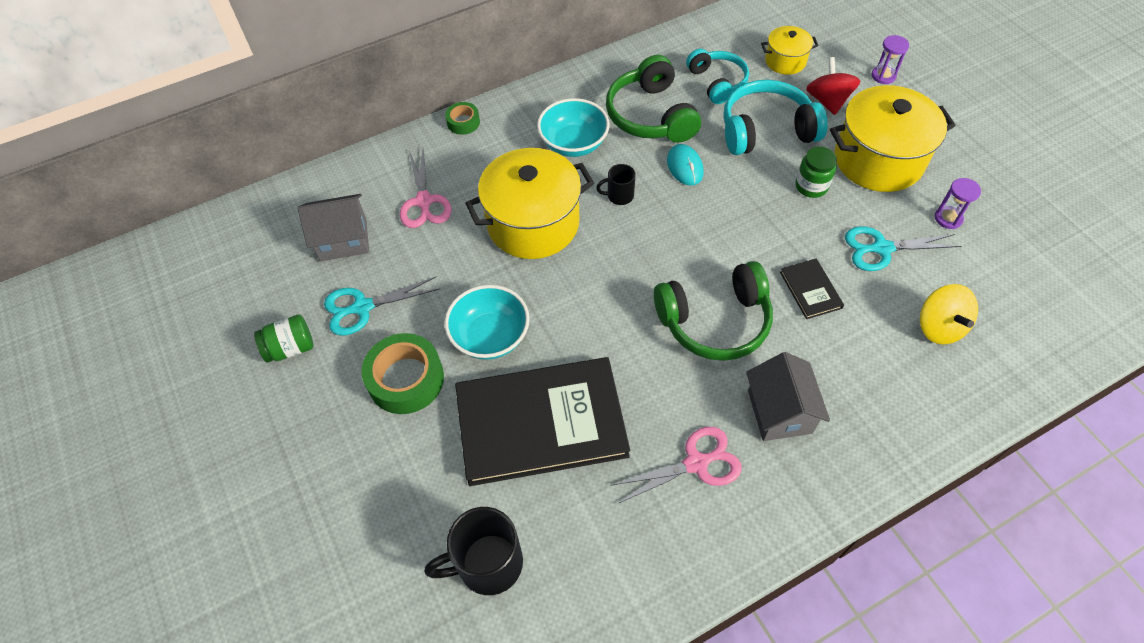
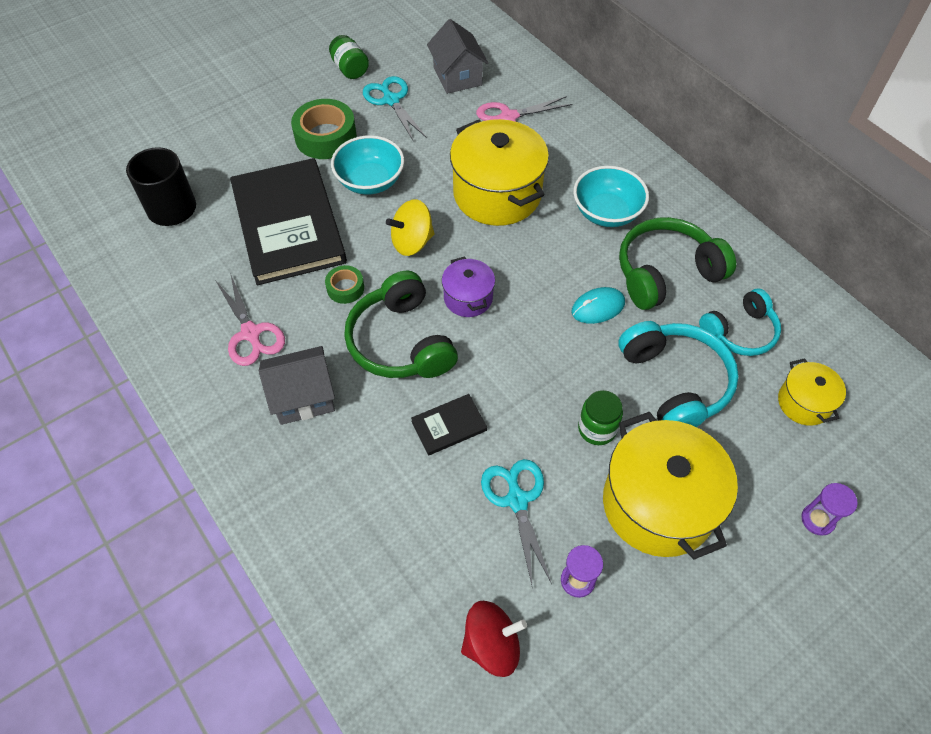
camera: 80 degrees right, 0 degrees up
(463, 122) = (612, 128): green tape -> green tape (345, 288)
(619, 196) = (545, 255): black mug -> none
(665, 261) = (468, 298): none -> purple pot
(827, 101) = (746, 450): red spinning top -> red spinning top (492, 645)
(939, 327) = (414, 554): yellow spinning top -> yellow spinning top (412, 242)

